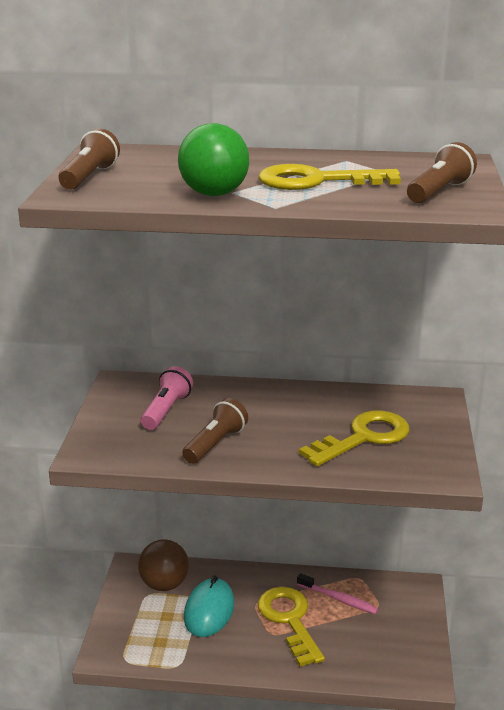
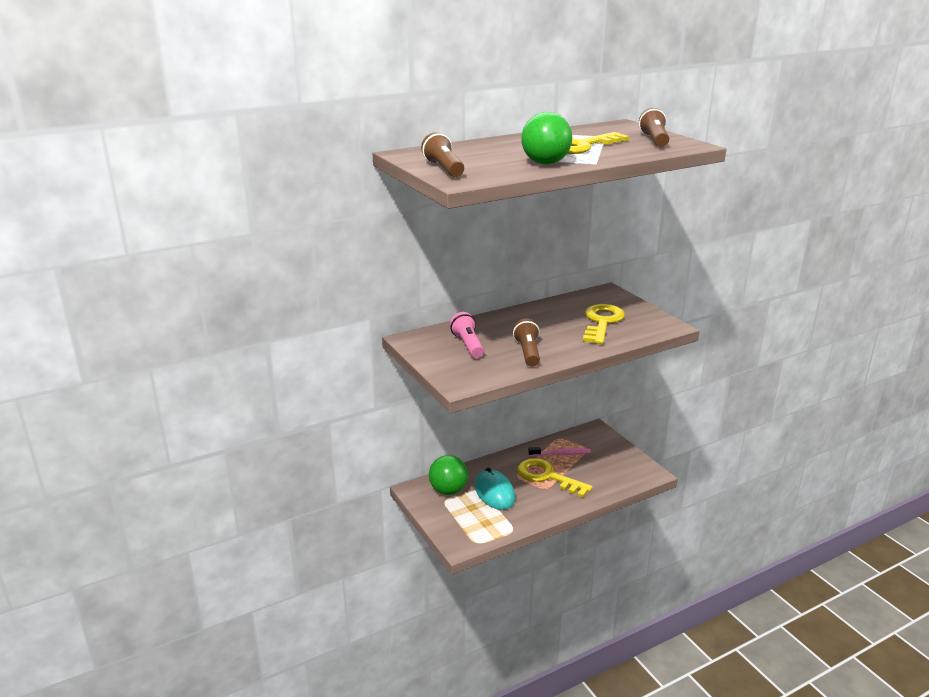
camera: 35 degrees left, 0 degrees up
(164, 584) = (448, 490): brown ball -> green ball

